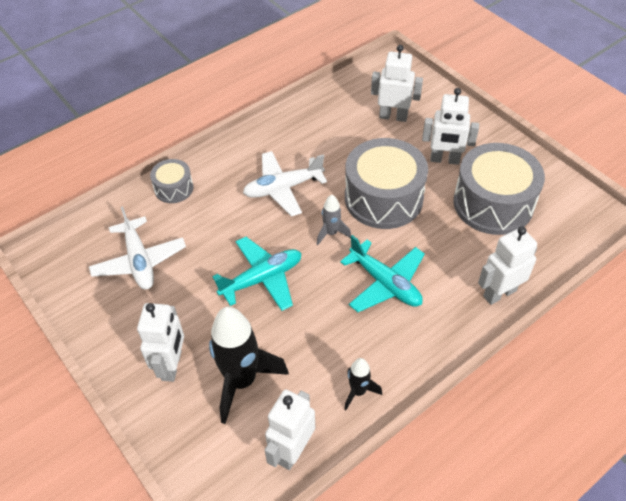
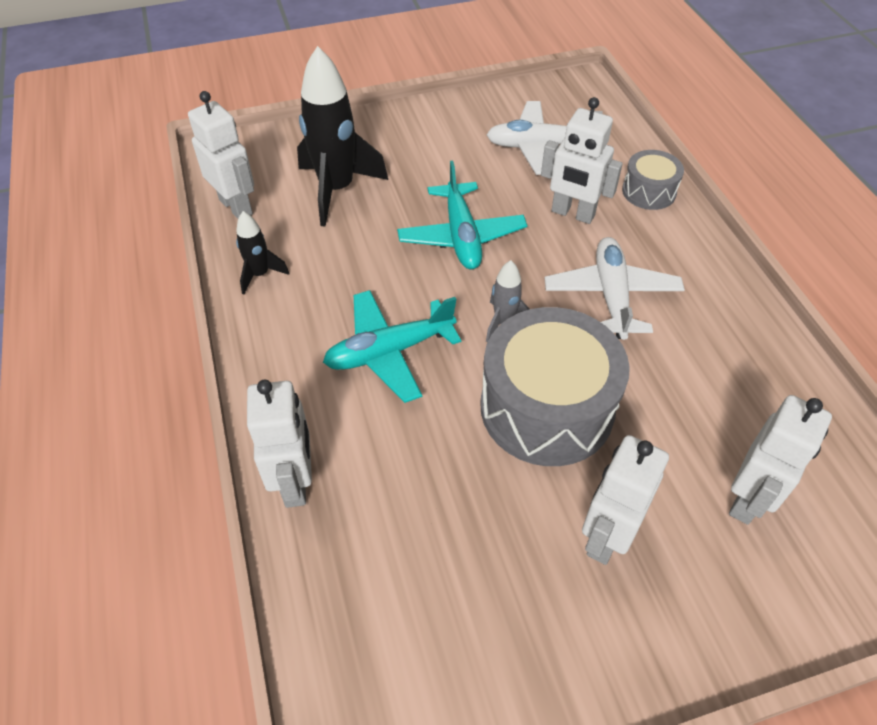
camera: 110 degrees right, 0 degrees up
(172, 365) = (388, 147): white robot -> white robot (572, 214)
(493, 203) = (471, 566): grey drum -> none

